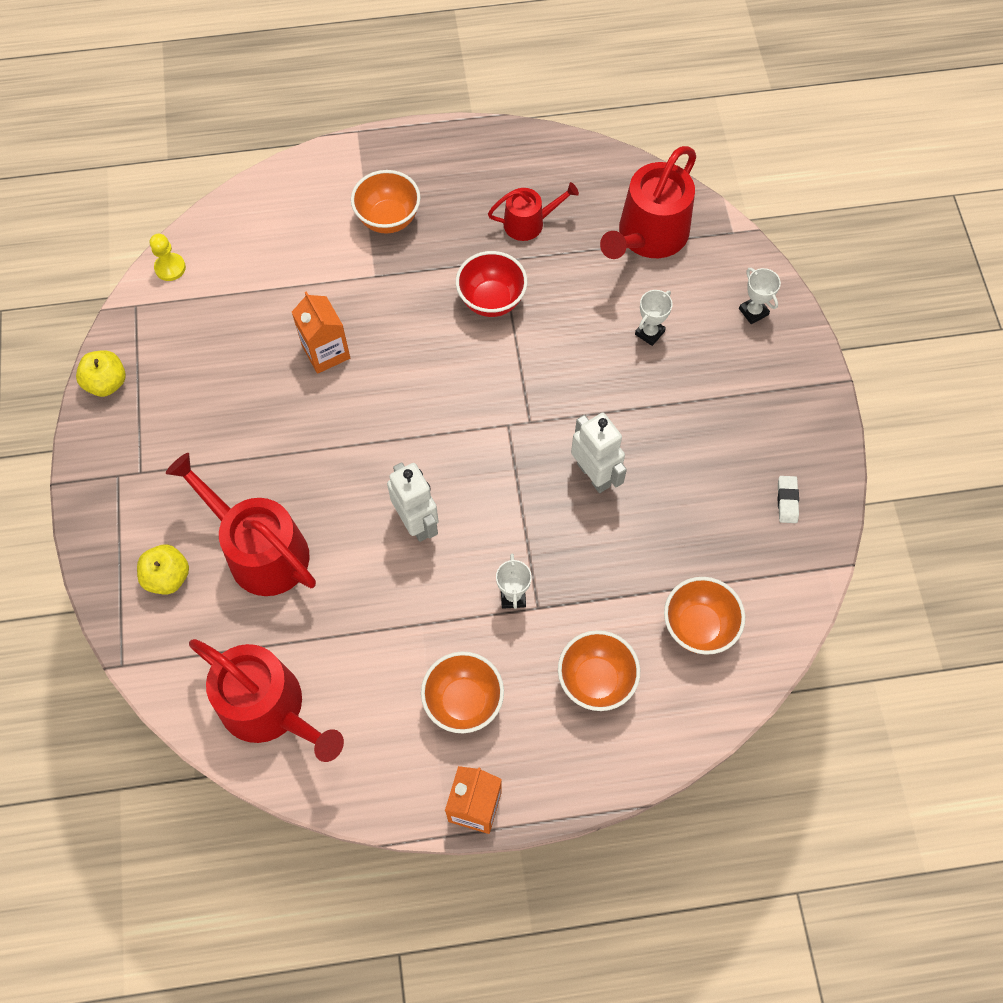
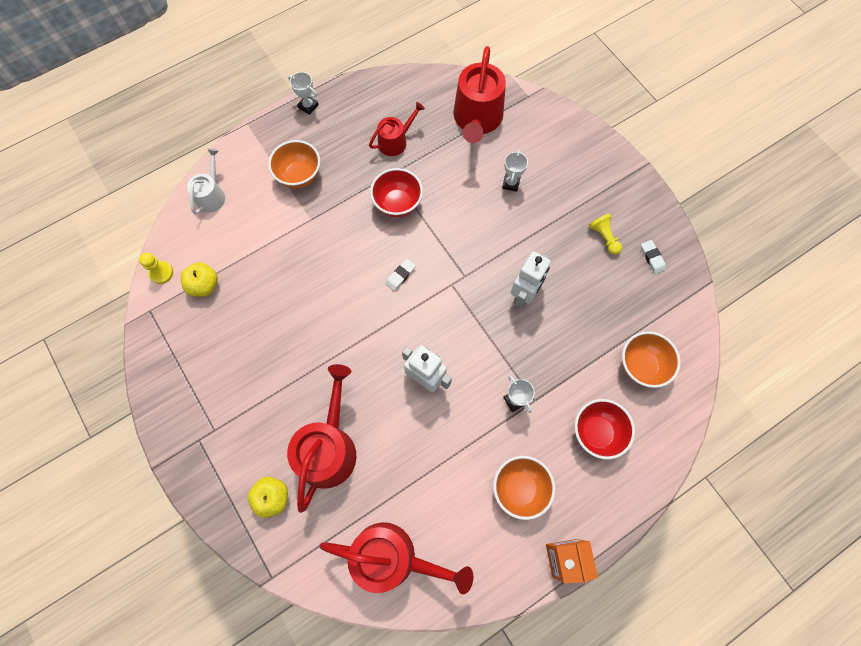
camera: 25 degrees left, 5 degrees up
(107, 383) = (156, 376): yellow apple -> yellow apple (204, 285)
(260, 551) = (328, 448): red watering can -> red watering can turned 90 degrees clockwise
(273, 200) = (212, 195): none -> white watering can
(326, 352) = (303, 286): orange carton -> none
(450, 388) = (400, 276): none -> white eraser
(594, 475) = (524, 294): white robot -> white robot turned 90 degrees clockwise
(596, 680) = (596, 432): orange bowl -> red bowl
(736, 449) = (604, 237): none -> yellow pawn
(753, 312) = (568, 143): white trophy -> white trophy (308, 106)

